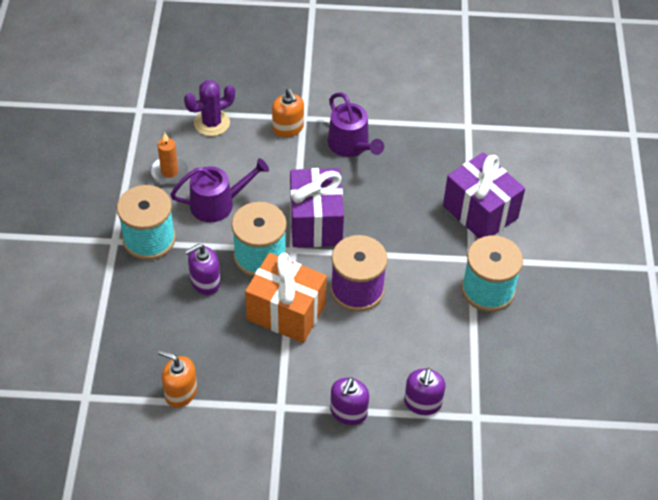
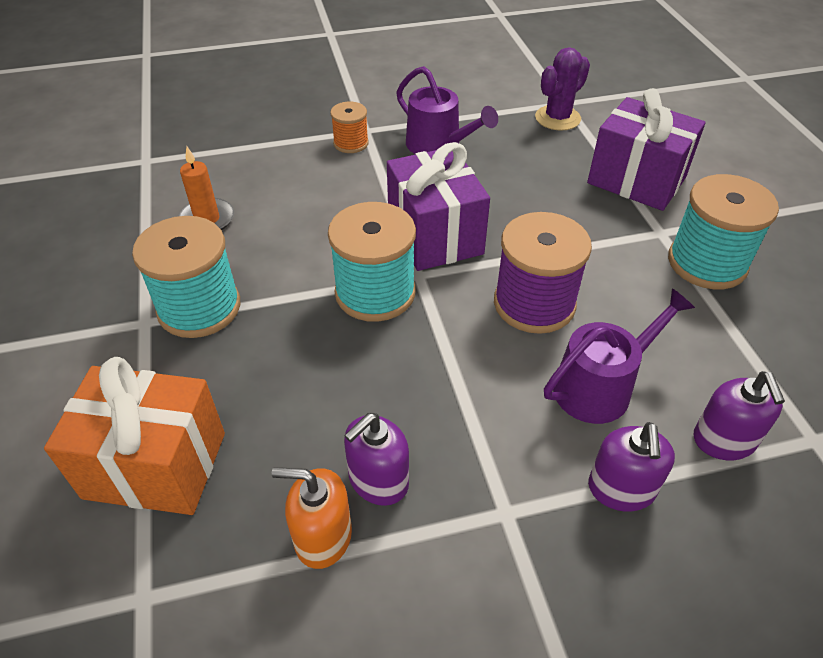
camera: 15 degrees left, 5 degrees down
(205, 282) = (305, 346): purple soap dispenser -> purple soap dispenser (378, 480)
(212, 123) = (249, 156): purple cactus -> purple cactus (557, 118)
(217, 204) = (288, 242): purple watering can -> purple watering can (599, 387)
(286, 312) = (447, 358): orange gift -> orange gift (155, 465)
(288, 128) = (351, 143): orange soap dispenser -> orange spool

